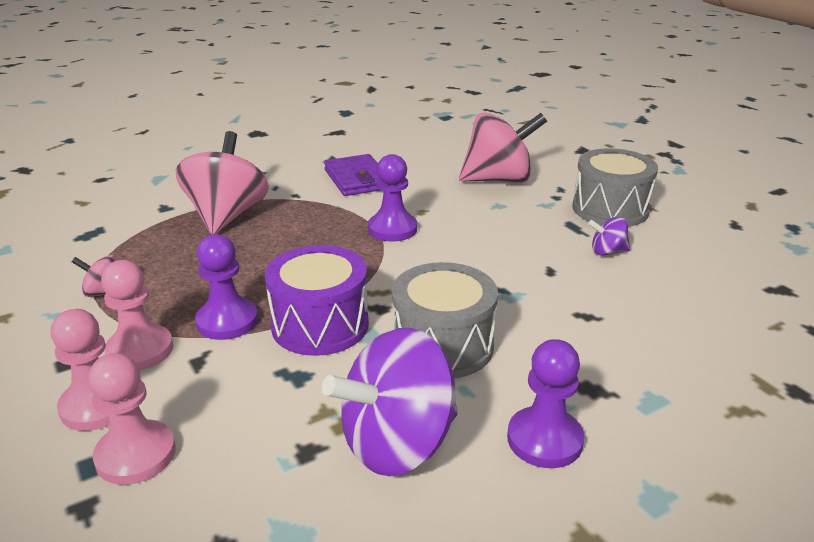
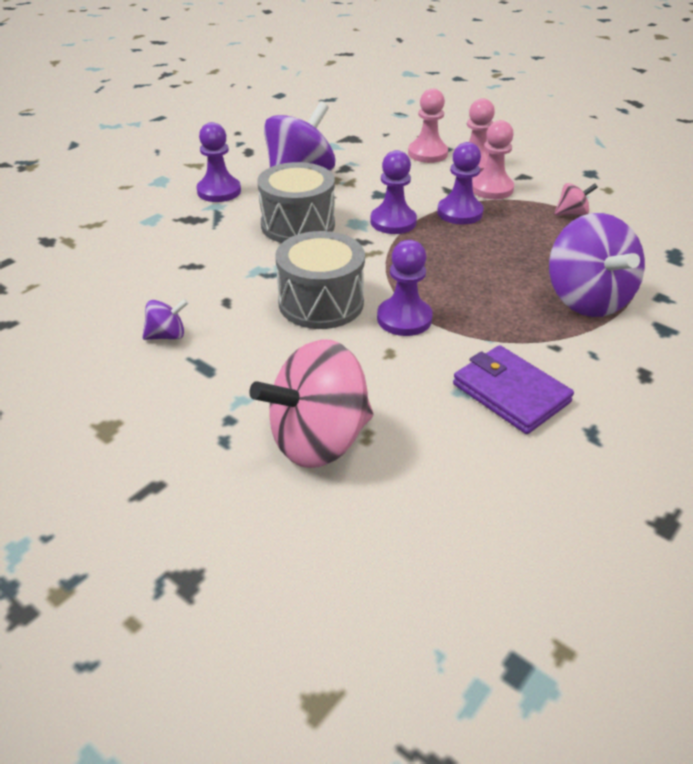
camera: 160 degrees right, 10 degrees up
(227, 216) = (586, 299): pink spinning top -> purple spinning top
(320, 325) = (393, 222): purple drum -> purple pawn
(610, 209) = (156, 409): grey drum -> grey drum (321, 303)

